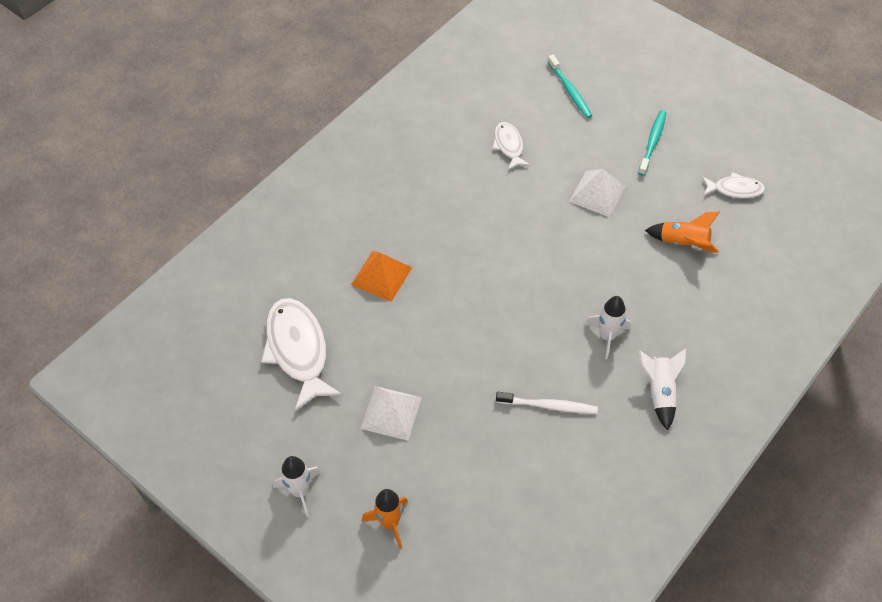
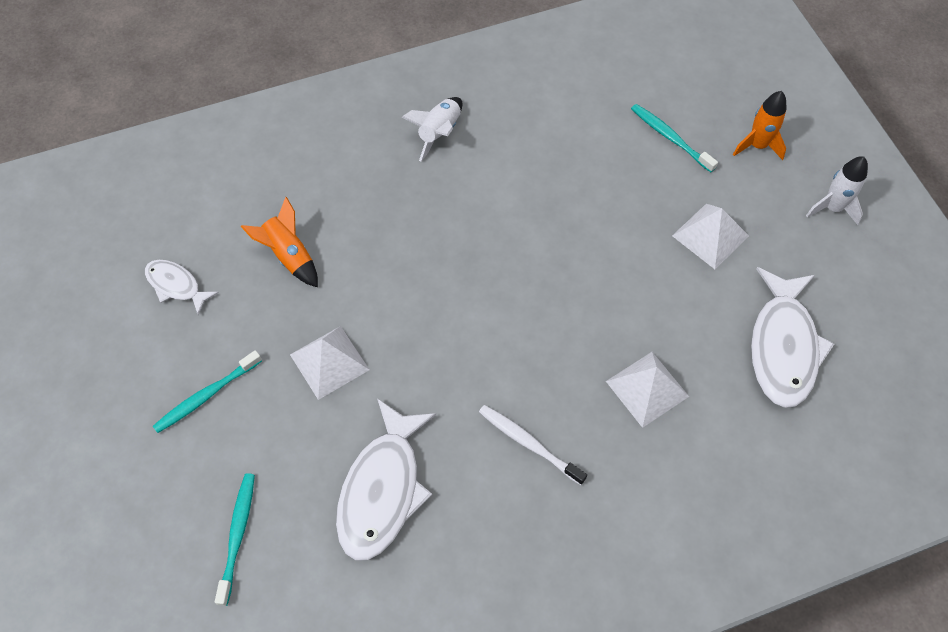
camera: 150 degrees left, 5 degrees up
(381, 276) = (647, 389): orange pyramid -> white pyramid
(469, 490) = (670, 137): none -> turquoise toothbrush
(509, 146) = (382, 489): white fish -> white fish, size x1.85
(548, 406) = (551, 170): white toothbrush -> white toothbrush (529, 443)
(607, 336) = (448, 203): white rocket -> none

